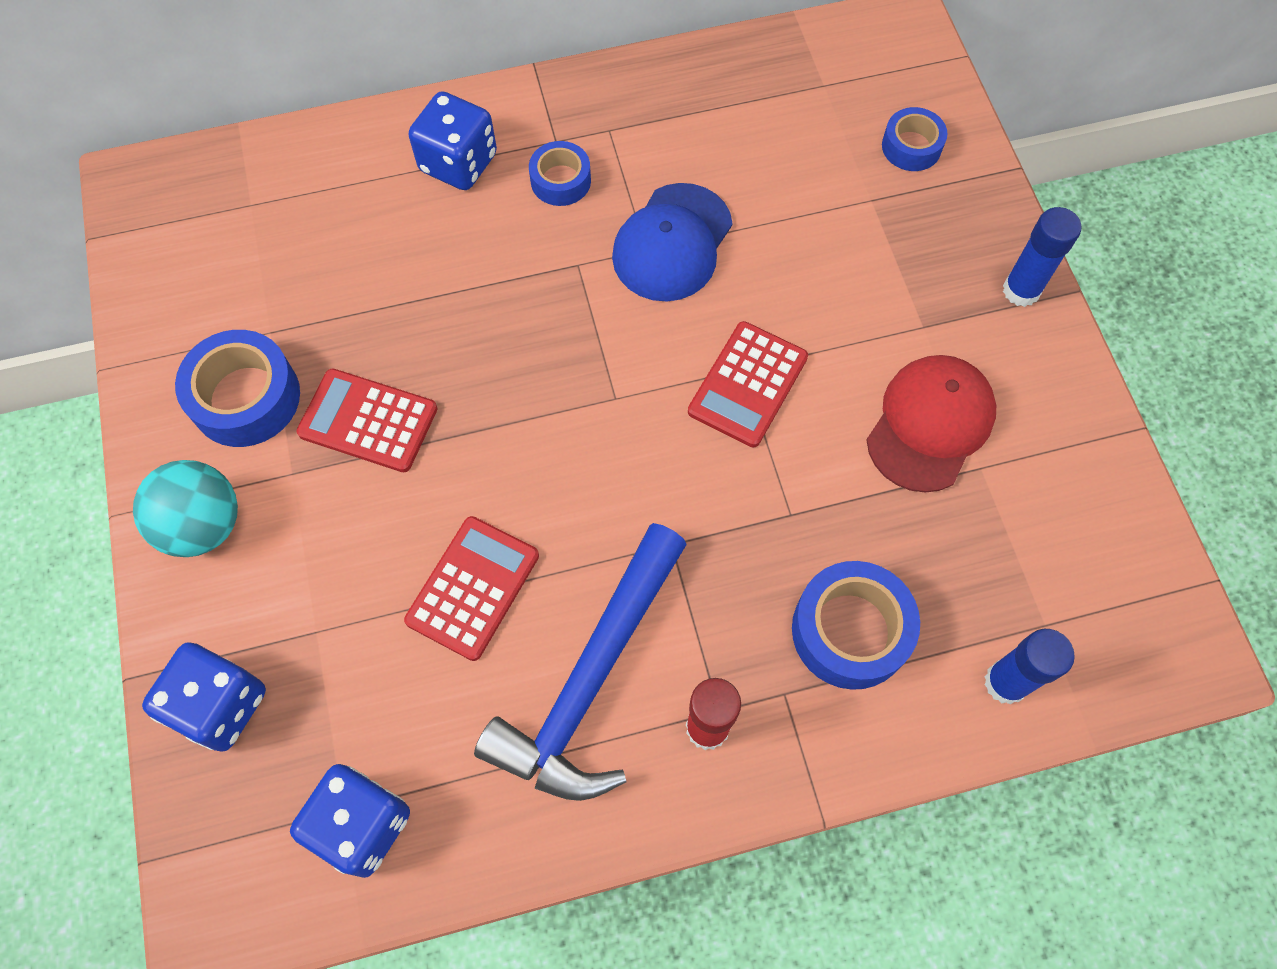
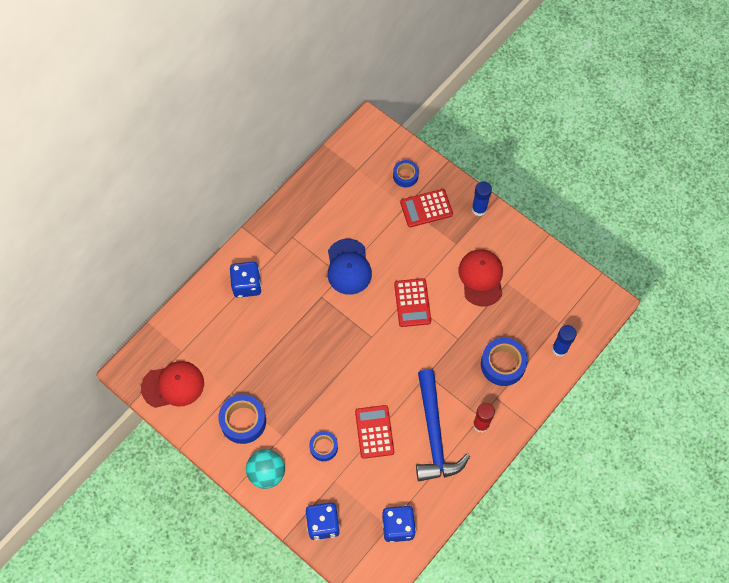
camera: 35 degrees left, 0 degrees up
(183, 253) = (173, 385): none -> red cap
(368, 421) = (293, 400): red calculator -> red calculator (426, 208)
(560, 180) = (290, 268): blue tape -> blue tape (323, 447)

